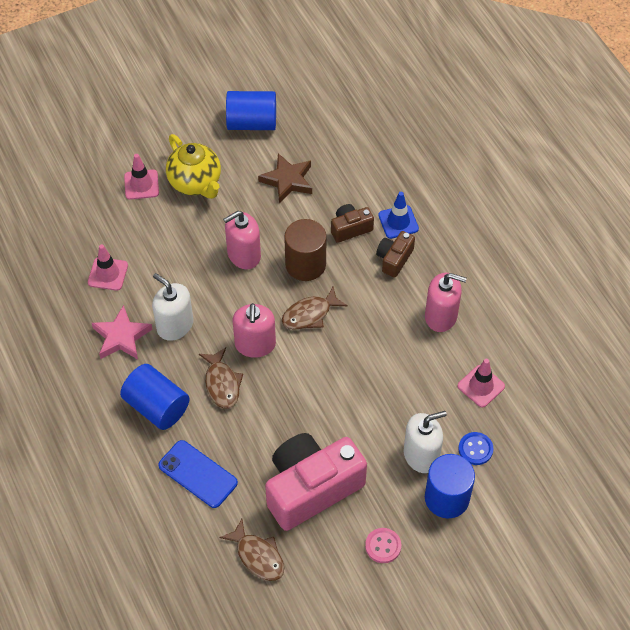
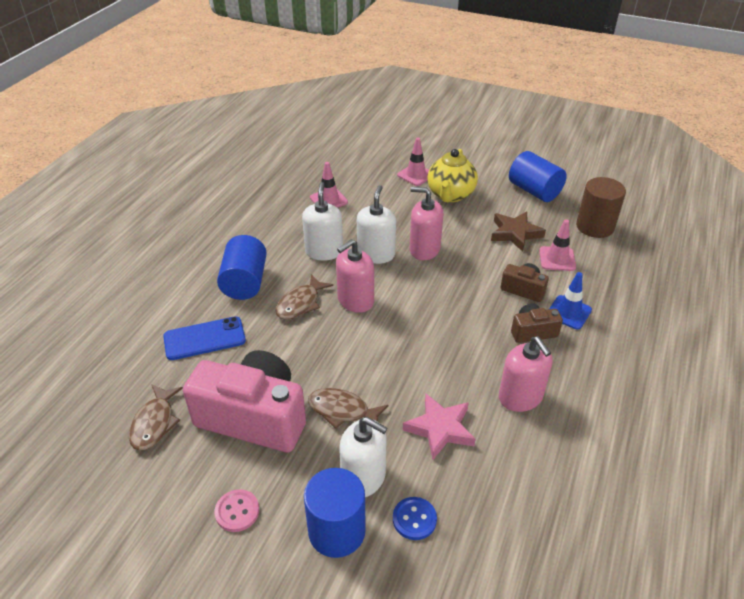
camera: 50 degrees right, 15 degrees down
(121, 337) = (285, 233): pink star -> pink star (440, 429)
(198, 474) = (204, 338): blue phone -> blue phone turned 75 degrees clockwise
(216, 292) = (376, 254): none -> white soap dispenser
(305, 264) = (459, 285): brown cylinder -> brown cylinder (595, 226)
(310, 314) = (418, 314): brown fish -> brown fish (342, 410)
(481, 386) = (486, 476): pink traffic cone -> pink traffic cone (557, 259)

